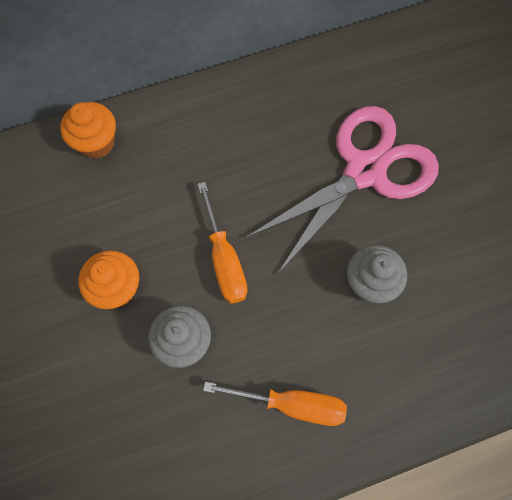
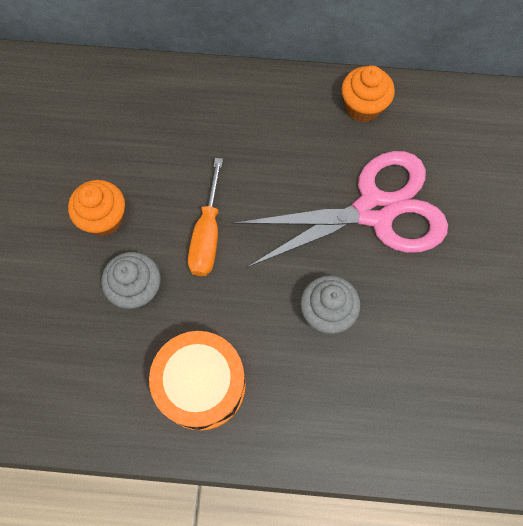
camera: 25 degrees right, 0 degrees up
(96, 143) = (149, 87): orange cupcake -> orange cupcake (363, 107)
(291, 404) = (201, 385): orange screwdriver -> orange drum

